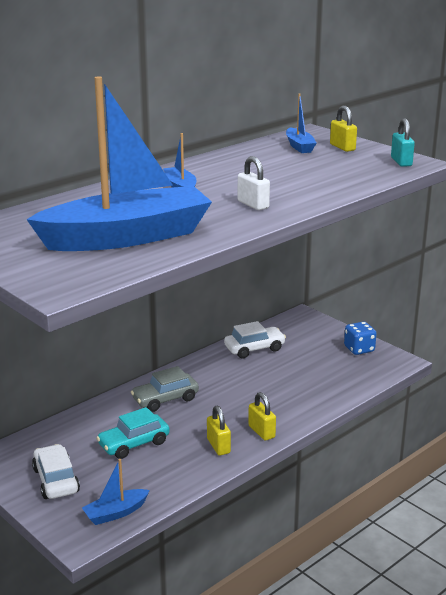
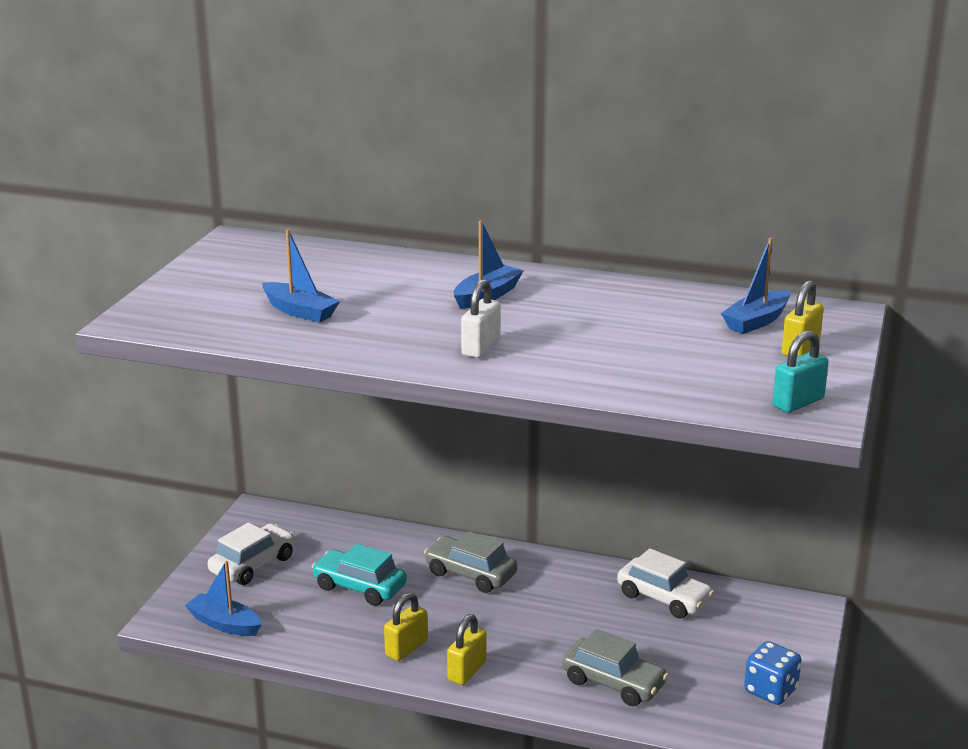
camera: 60 degrees right, 0 degrees up
(127, 237) = (300, 311): blue boat -> blue boat, size x0.41
(314, 389) = (613, 683): none -> grey car

